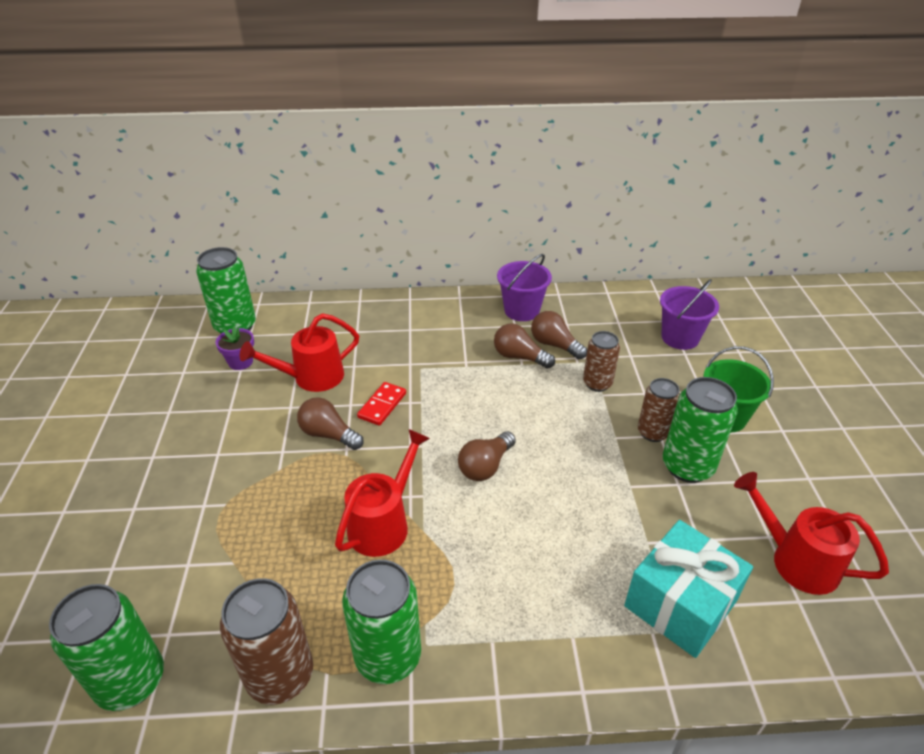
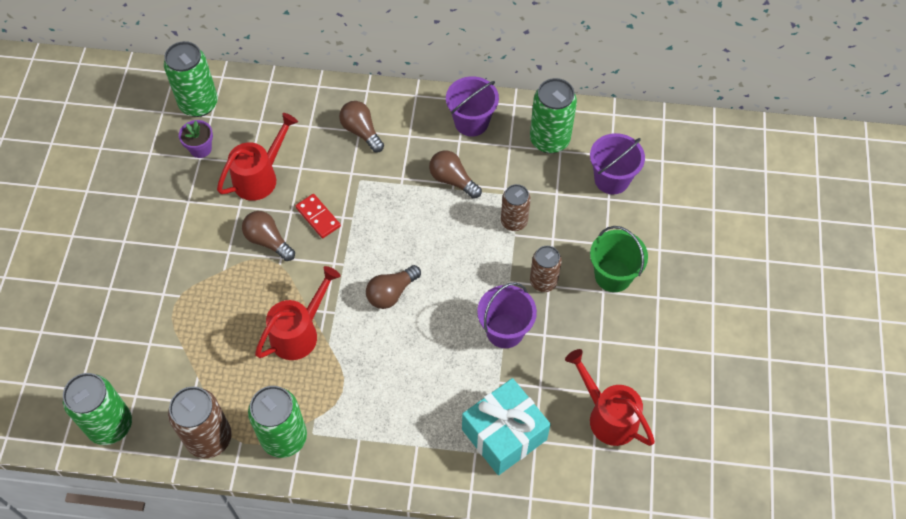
camera: 10 degrees right, 20 degrees up
(310, 378) = (260, 176): red watering can -> red watering can turned 150 degrees clockwise
(382, 405) = (318, 217): red domino -> red domino turned 75 degrees counterclockwise
(555, 345) = (490, 170): brown light bulb -> brown light bulb (361, 131)
(631, 486) = (505, 331): none -> purple bucket
(687, 466) = (559, 320): green can -> green can (549, 140)

